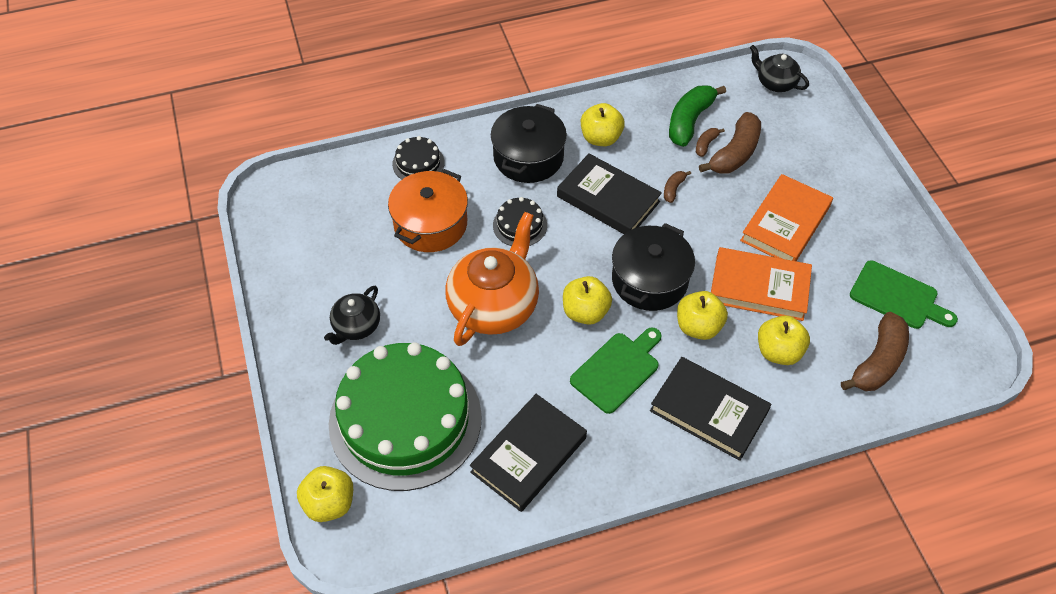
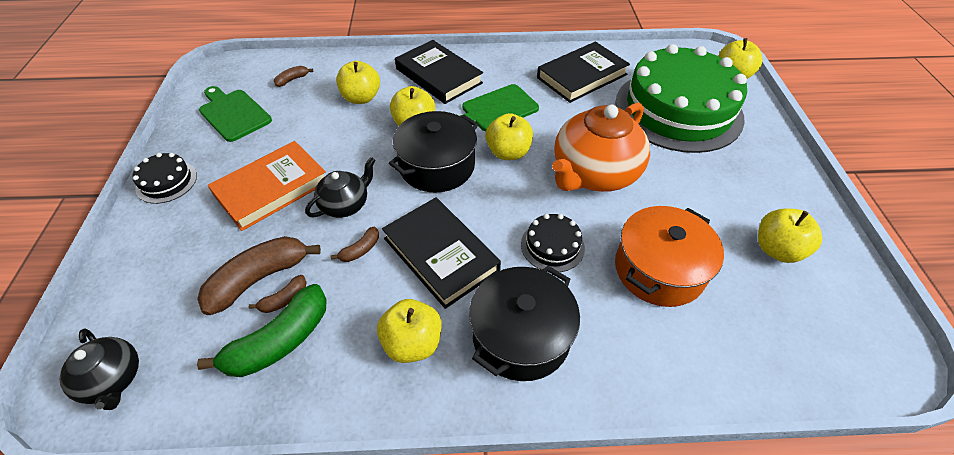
camera: 165 degrees left, 5 degrees down
(329, 262) = (777, 249): none -> yellow apple
(356, 326) = (732, 181): black teapot -> black teapot (345, 205)
(418, 163) = (678, 363): black cake -> black cake (166, 182)
(759, 287) = (342, 141): orange book -> none
(878, 362) = (292, 80): brown banana -> brown banana, size x0.47

